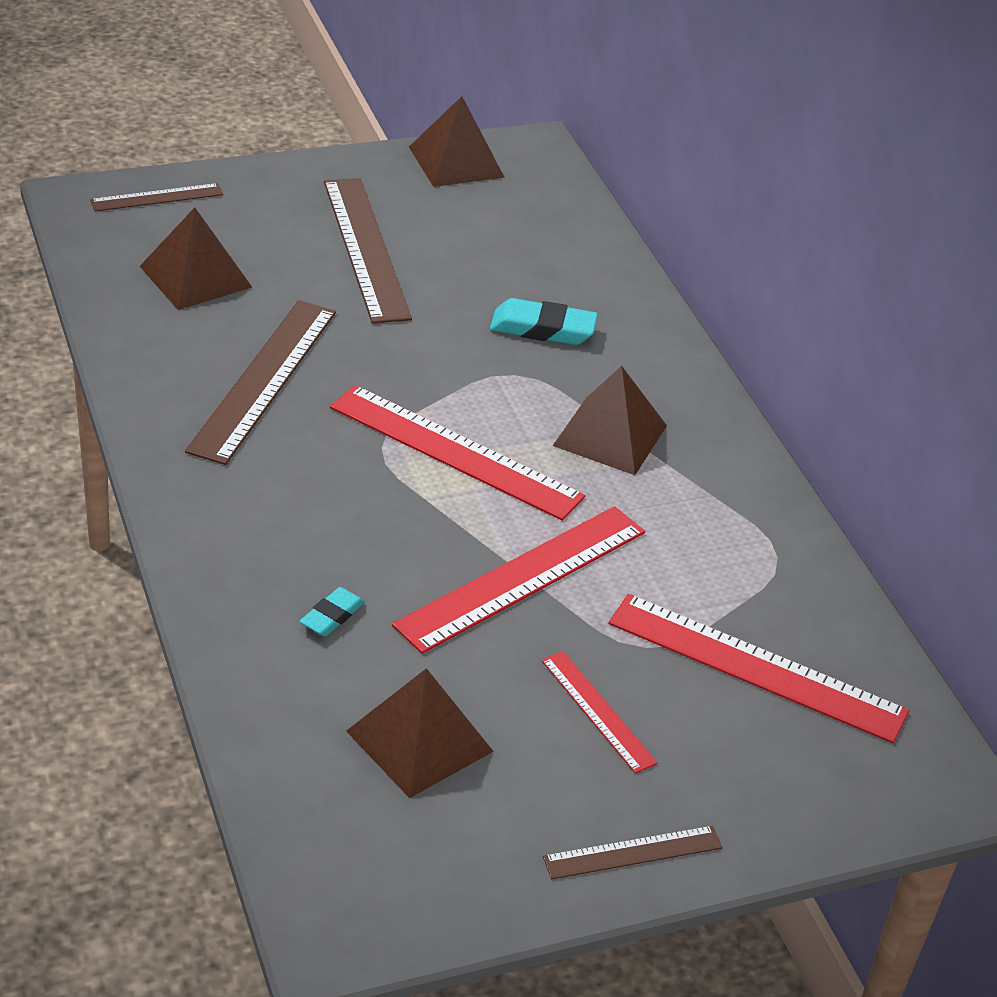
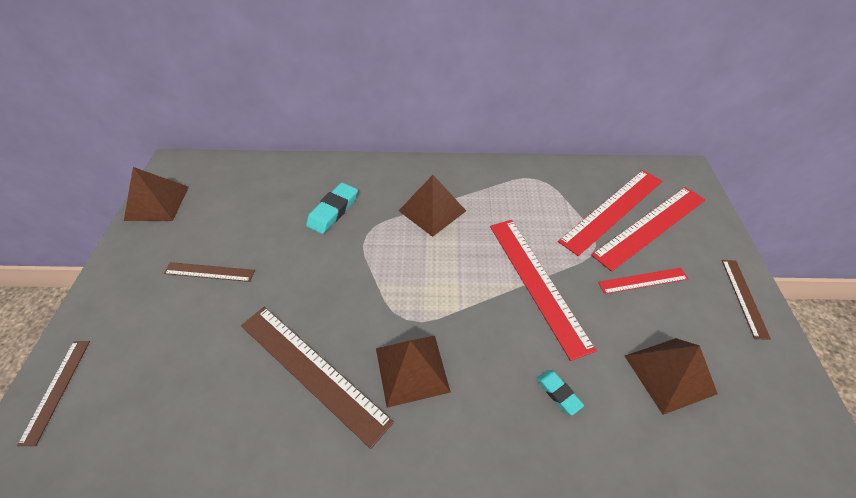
camera: 65 degrees left, 10 degrees up
(195, 277) = (172, 386): brown pyramid -> brown pyramid (412, 369)
(366, 248) = (209, 272): brown ruler -> brown ruler, size x0.54
(455, 452) = (423, 282): red ruler -> red ruler (650, 226)

